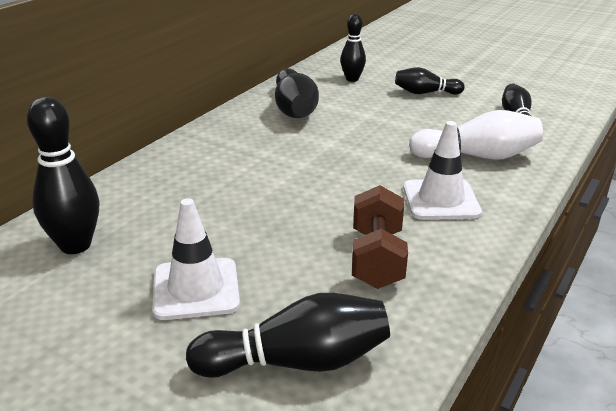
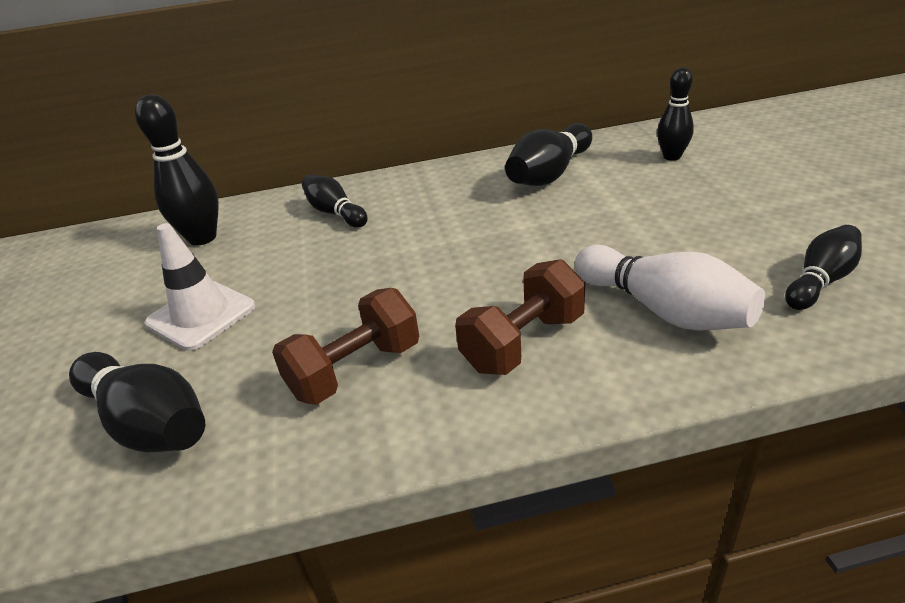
camera: 50 degrees right, 5 degrees up
(425, 93) = (738, 201): black bowling pin -> black bowling pin (335, 213)
(441, 200) = (523, 342): white traffic cone -> brown dumbbell

